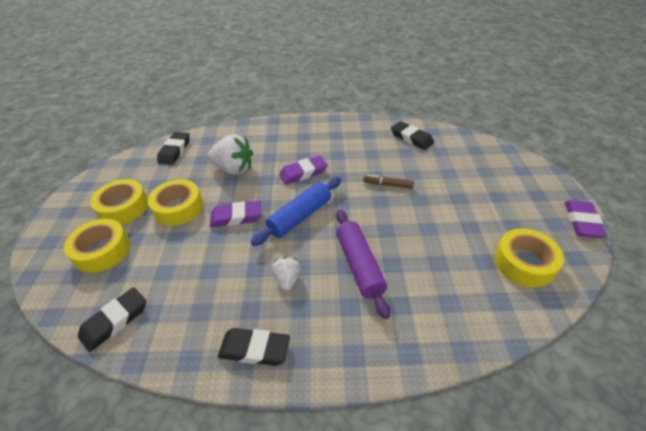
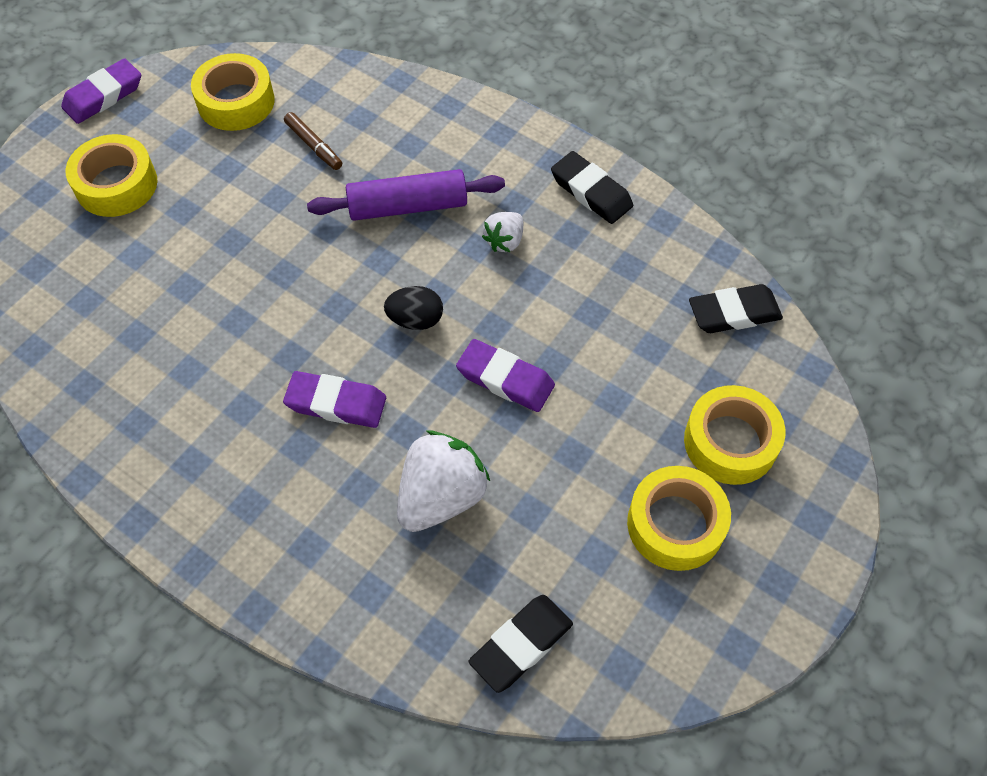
camera: 145 degrees left, 15 degrees up
(178, 208) = (583, 459): yellow tape -> yellow tape (116, 185)
(234, 169) = (441, 496): white strawberry -> white strawberry turned 75 degrees clockwise
(300, 216) = (415, 320): blue rolling pin -> black egg
(359, 265) = (407, 206): purple rolling pin -> purple rolling pin turned 60 degrees clockwise
(387, 185) = (242, 292): brown marker -> brown marker (314, 146)
(411, 138) = (85, 358): black eraser -> none

